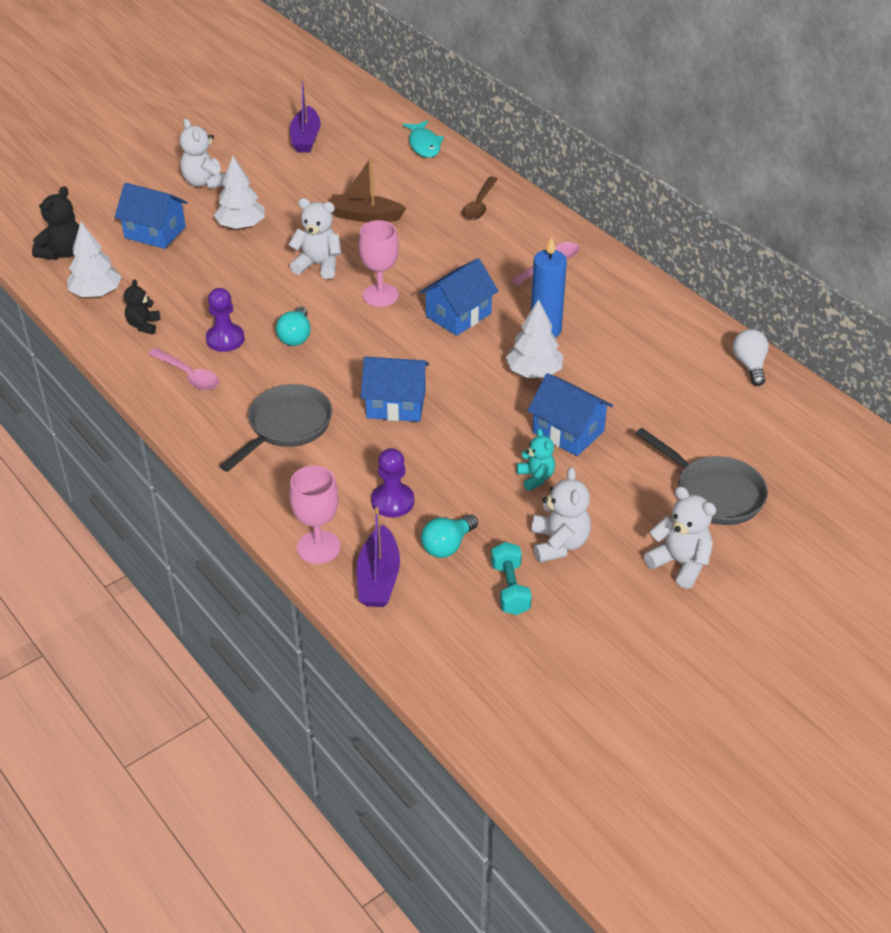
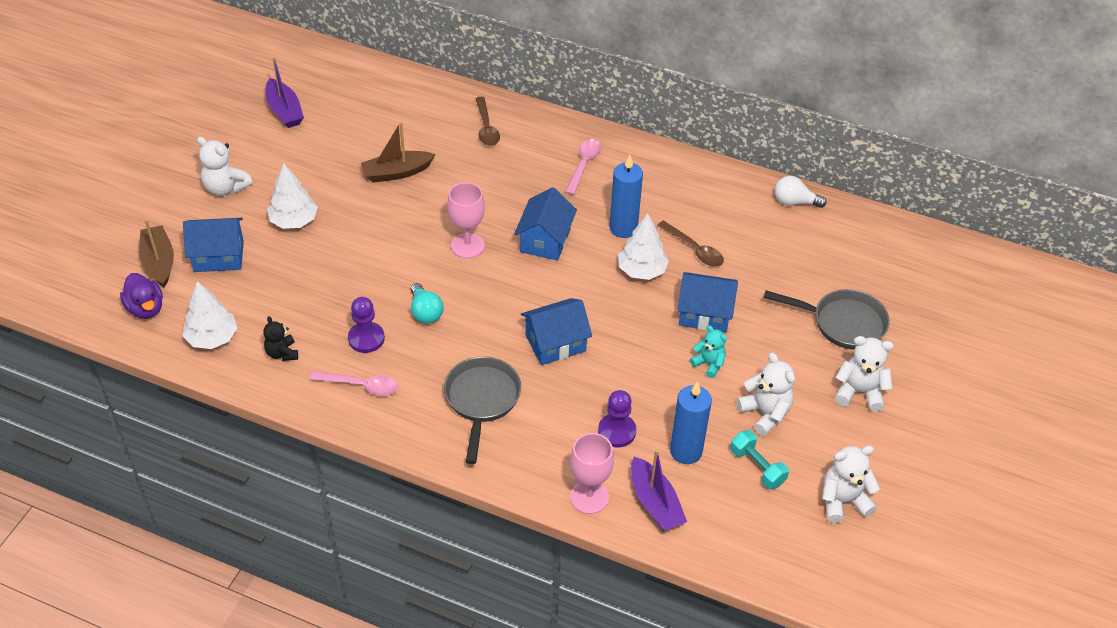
camera: 30 degrees left, 5 degrees up
(62, 252) = (146, 308): black teddy bear -> purple duck
(103, 221) = (159, 262): none -> brown boat
(318, 265) = (392, 236): white teddy bear -> white teddy bear (843, 501)
(424, 145) = (396, 83): turquoise fish -> none
(447, 545) = (686, 451): turquoise light bulb -> blue candle
(604, 372) = (694, 249): none -> brown spoon
(749, 365) = (794, 202): white light bulb -> white light bulb turned 45 degrees counterclockwise

